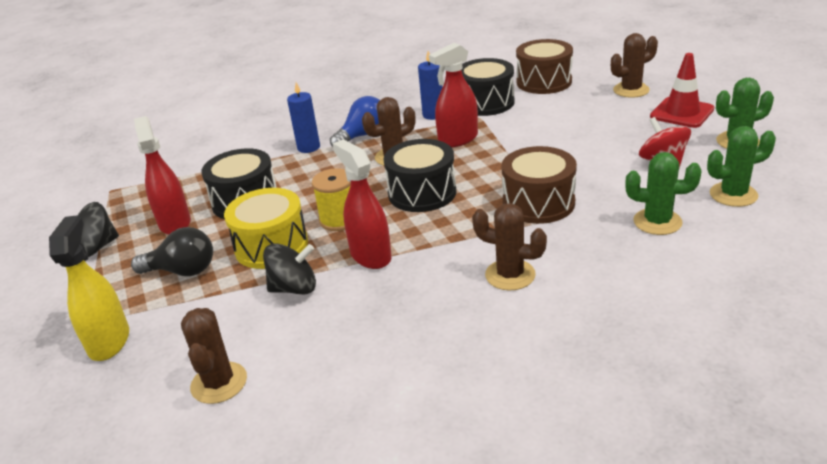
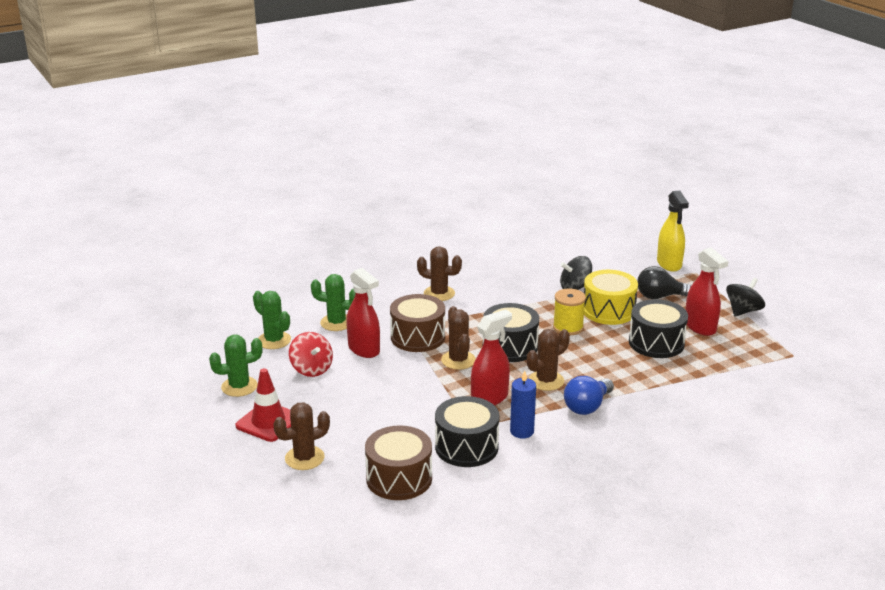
camera: 170 degrees right, 5 degrees down
(219, 383) = (588, 250): brown cactus -> brown cactus (458, 360)
(308, 147) = (636, 394): blue candle -> none
(370, 255) = (533, 304): red spray bottle -> red spray bottle (364, 349)
(733, 195) = (274, 340): green cactus -> green cactus turned 60 degrees clockwise

